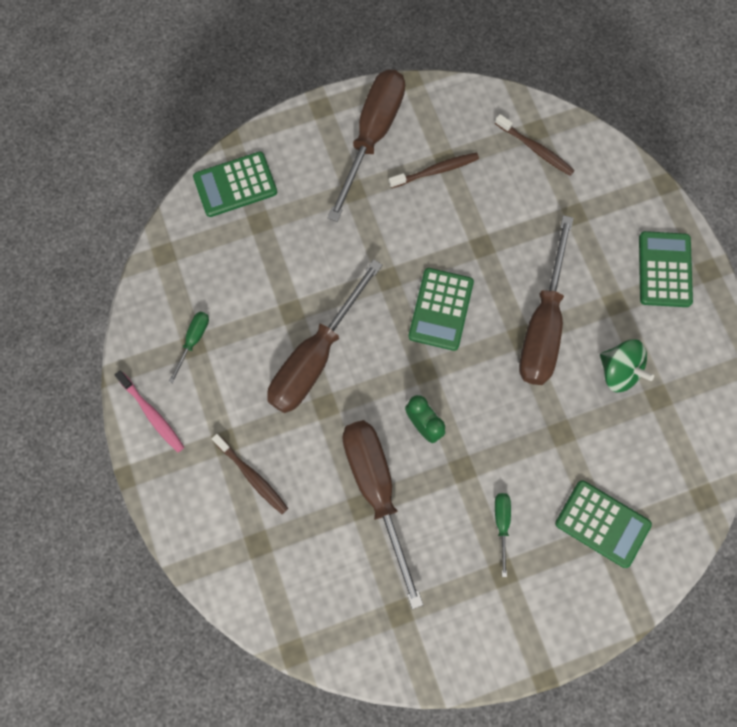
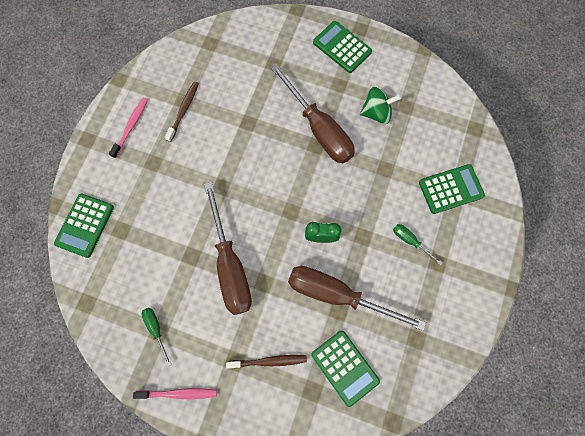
camera: 50 degrees left, 0 degrees up
(372, 136) = (131, 126): brown screwdriver -> pink toothbrush
(440, 309) = (264, 173): green calculator -> green calculator (344, 367)
(535, 149) = (220, 52): brown toothbrush -> none

